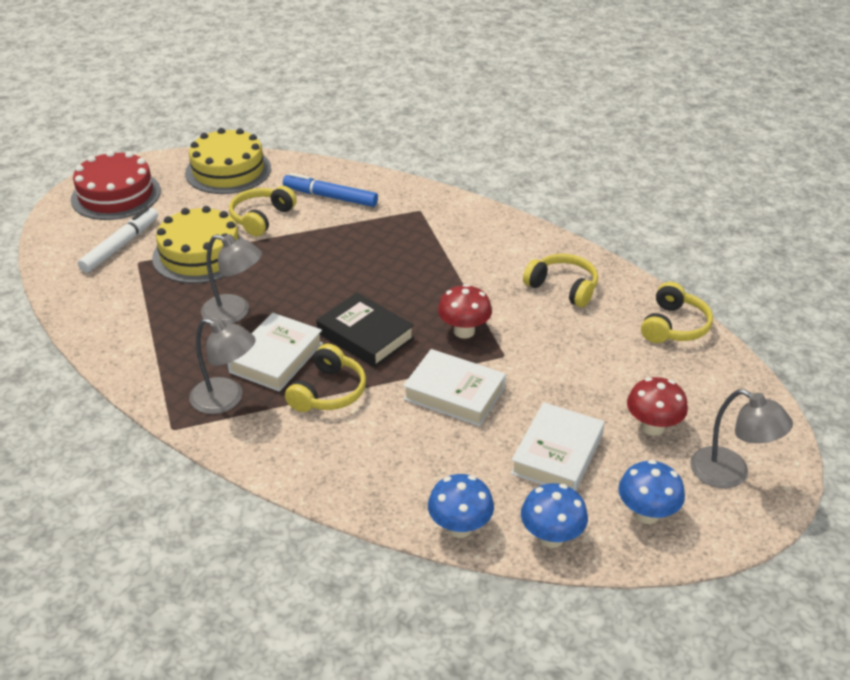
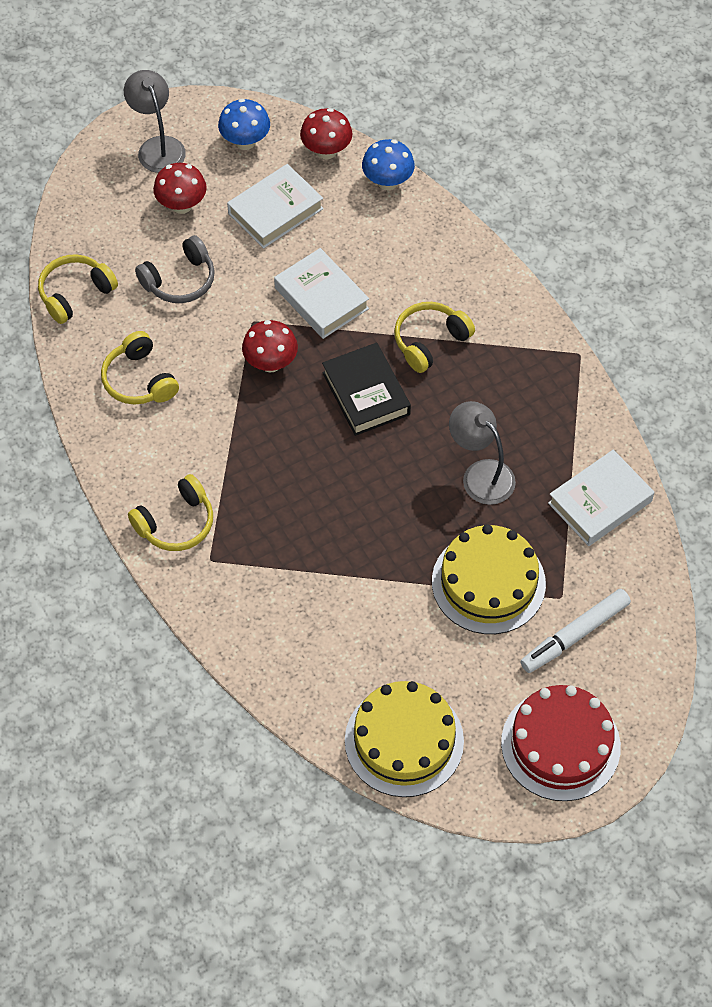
camera: 155 degrees left, 20 degrees up
(226, 400) = (523, 367): grey lamp -> none
(261, 218) = (398, 621): yellow headphones -> yellow headphones (176, 523)
(276, 358) = (461, 399): white book -> white book (600, 502)
(330, 197) = (300, 629): blue marker -> none
(551, 537) = (326, 151): blue mushroom -> red mushroom
(595, 364) = (180, 280): none -> grey headphones

